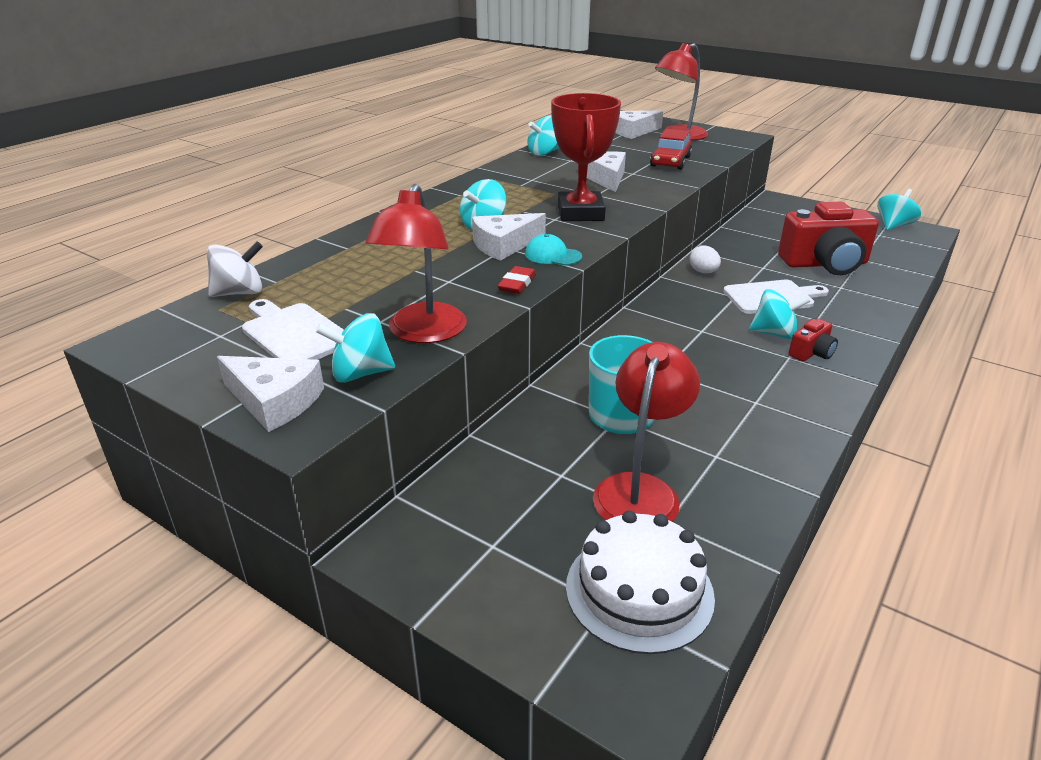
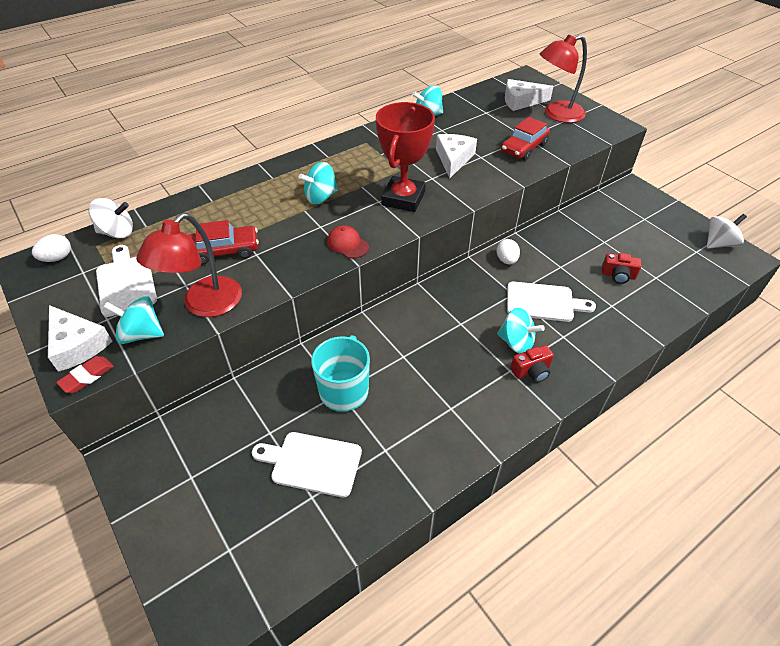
camera: 20 degrees right, 15 degrees up
(169, 329) = (57, 258): none -> white egg
(405, 284) = (224, 250): none -> red car
(504, 245) = (320, 224): white cheese -> none
(517, 284) = (300, 270): red eraser -> red eraser (87, 376)
(553, 255) = (347, 244): turquoise cap -> red cap
(639, 591) = (255, 547): white cake -> none
(640, 490) = (312, 463): red lamp -> white cutting board
(825, 264) = (618, 275): red camera -> red camera, size x0.46
(893, 226) = (718, 243): turquoise spinning top -> white spinning top

